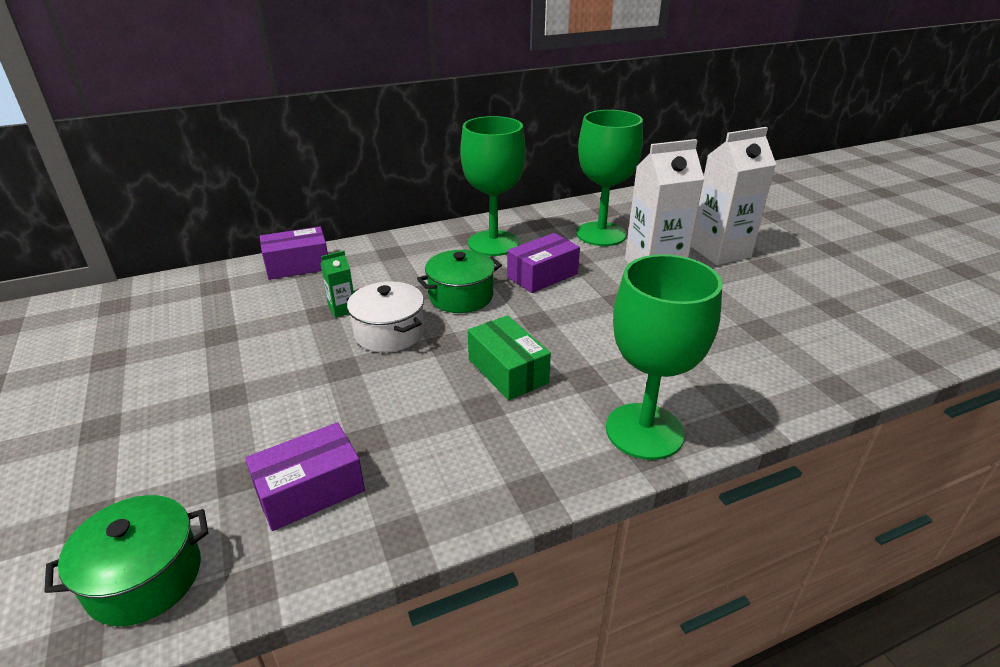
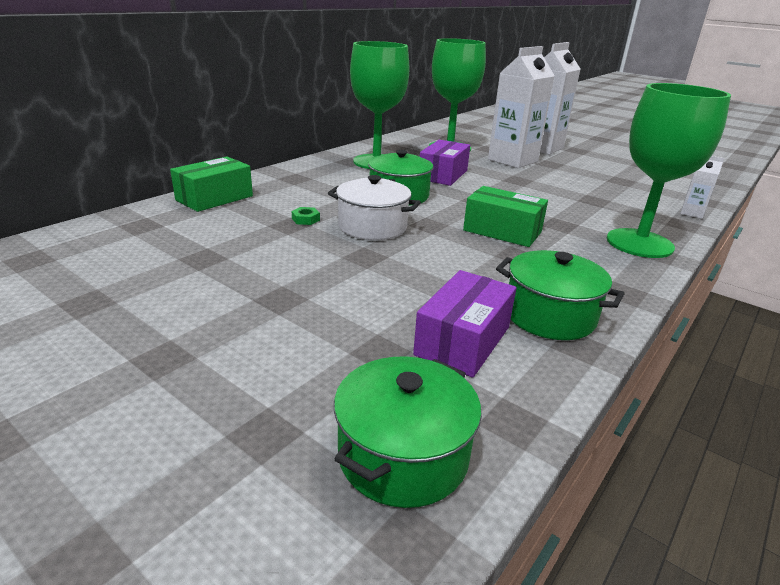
camera: 30 degrees left, 5 degrees down
(298, 265) = (214, 198): purple box -> green box
(342, 309) = (305, 219): green carton -> green nut
(418, 492) = (549, 315): none -> green pot
(786, 404) = (692, 213): none -> white carton

